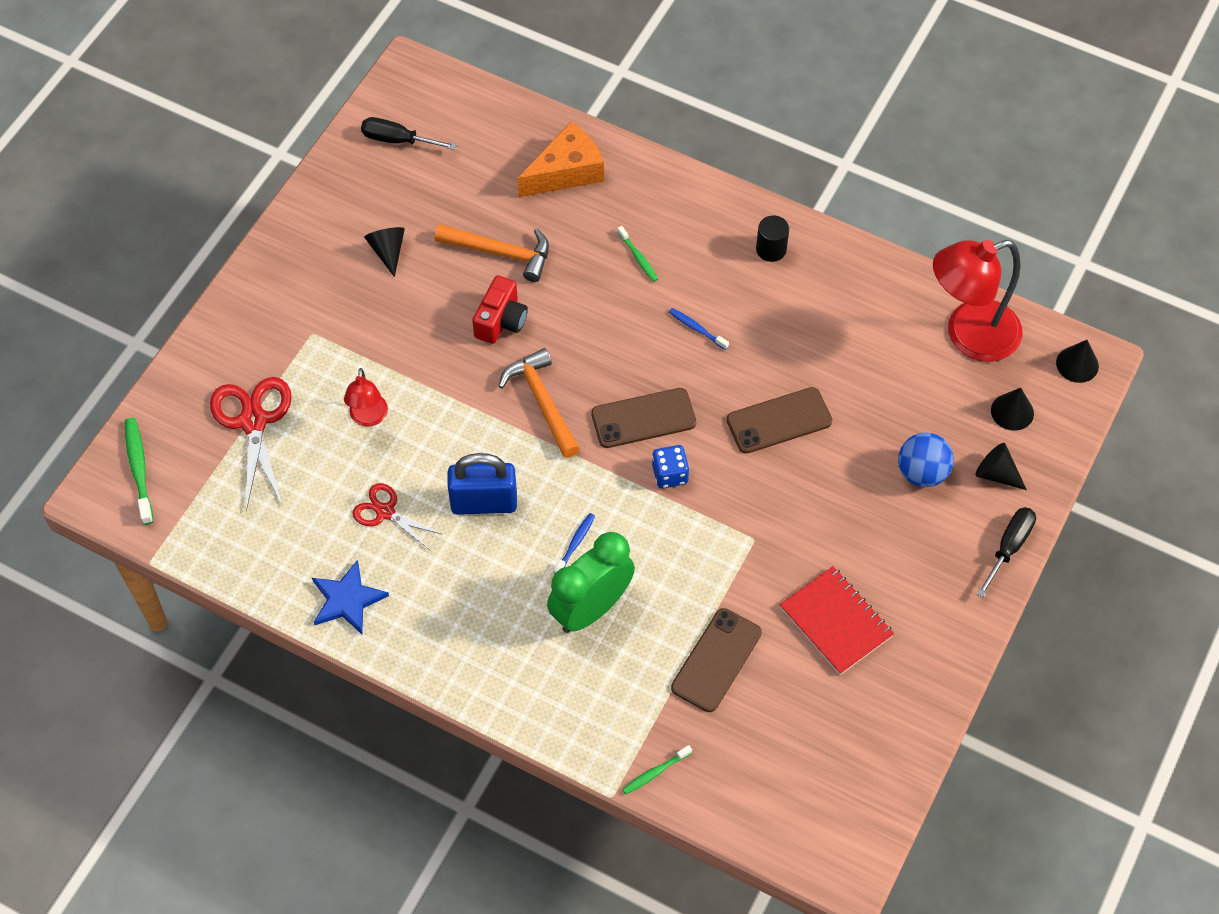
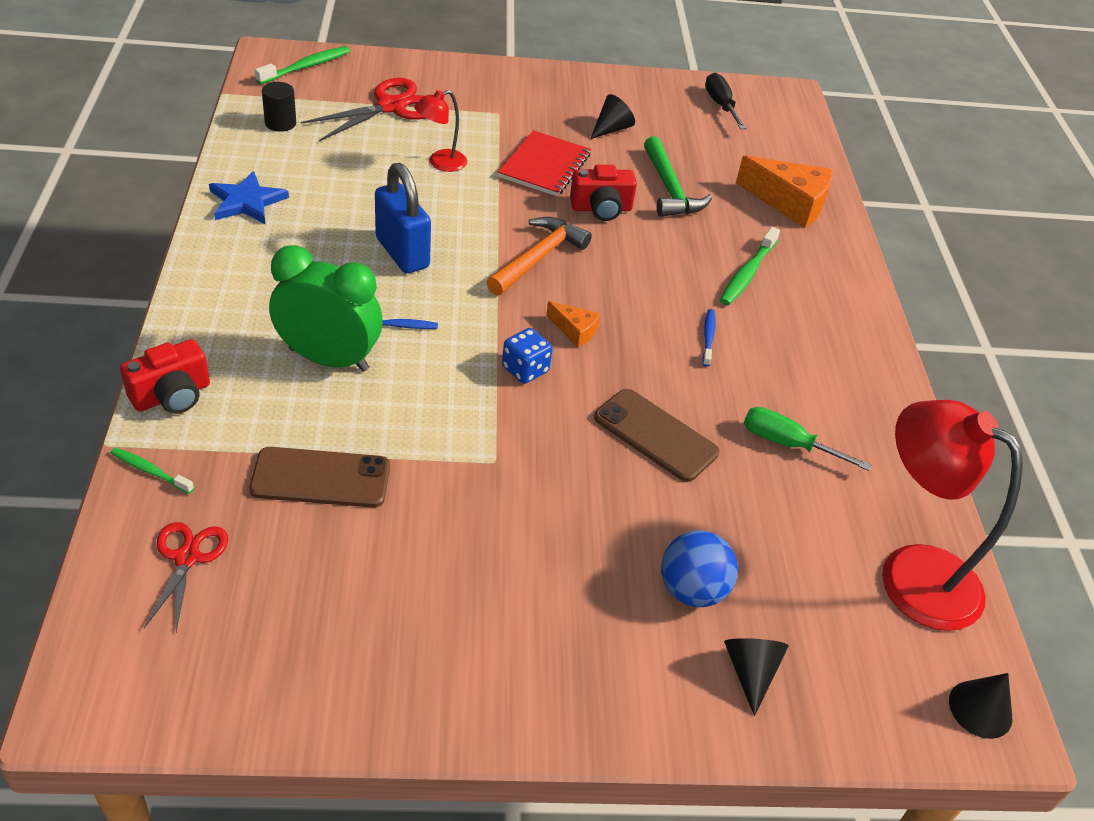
camera: 55 degrees right, 15 degrees down
(385, 512) = (351, 198): red scissors -> red scissors (187, 558)
(501, 253) = (670, 189): orange hammer -> green hammer
(579, 735) = (172, 395): none -> red camera
(638, 257) = (747, 273): green toothbrush -> green toothbrush, size x1.64
(643, 418) = (574, 330): brown phone -> orange cheese
(771, 249) = (849, 363): black cylinder -> black cylinder (280, 123)
(827, 340) = (787, 444): none -> green screwdriver
(836, 622) = (433, 572): red notebook -> red notebook (544, 166)
(1009, 547) = (656, 726): black screwdriver -> none
(1012, 411) = (850, 657): black cone -> none

